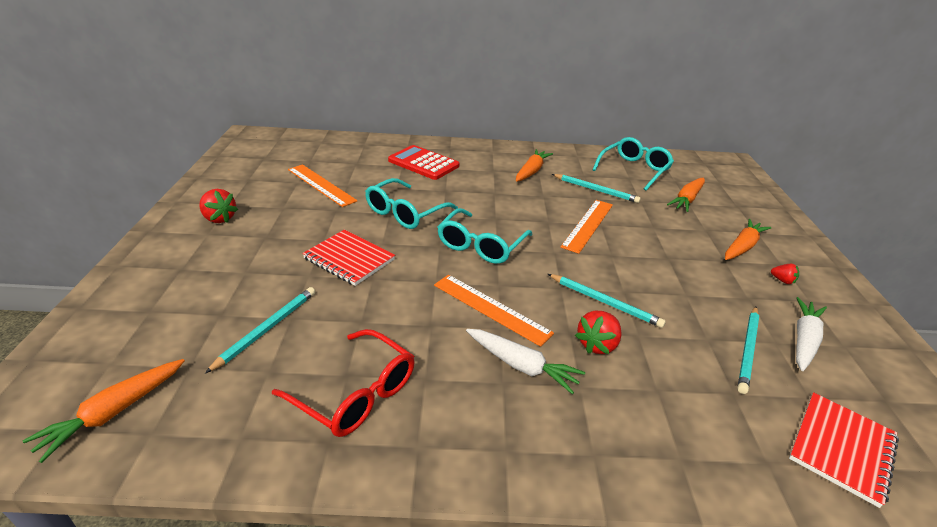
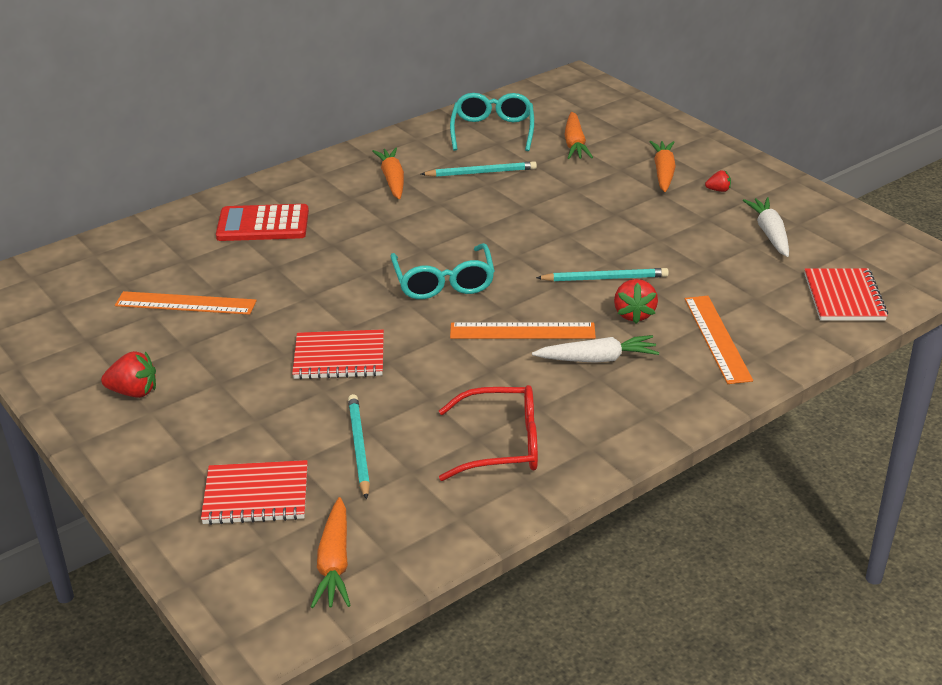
camera: 35 degrees left, 0 degrees up
(163, 323) = (256, 495): none -> red notebook
(406, 212) = (326, 287): turquoise glasses -> none
(588, 225) = (515, 214): orange ruler -> orange ruler (717, 338)
(748, 350) = (740, 262): turquoise pencil -> none

